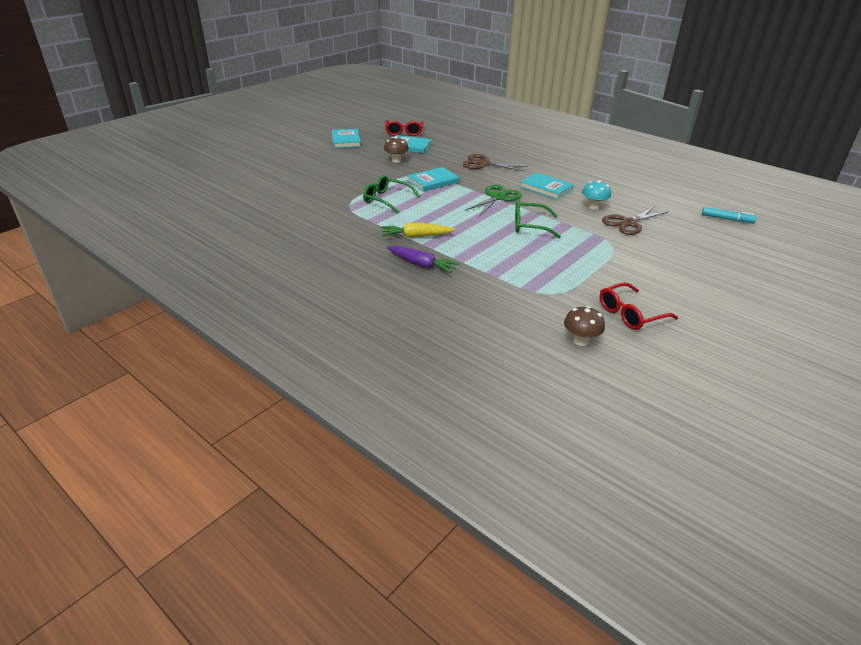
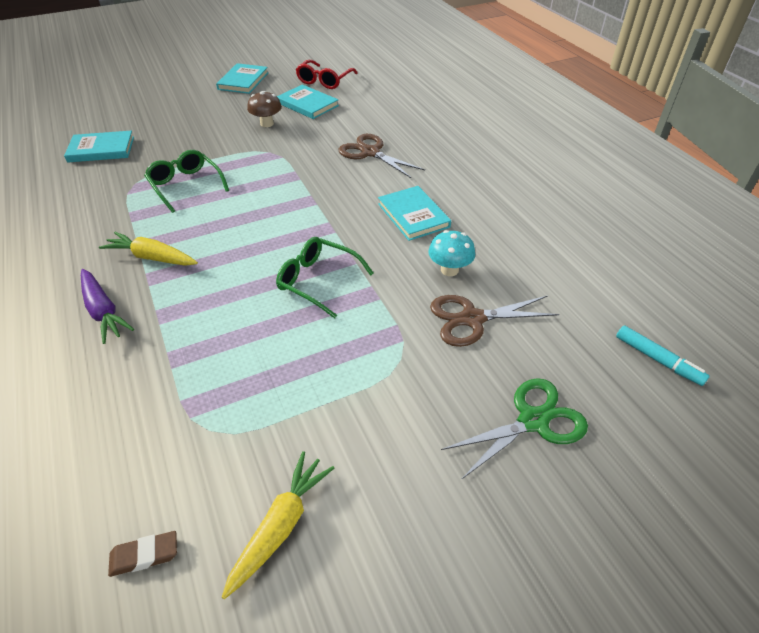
camera: 25 degrees right, 10 degrees up
(433, 181) = (274, 168): turquoise book -> turquoise book (101, 149)
(497, 197) = (328, 216): green scissors -> green scissors (533, 421)
(580, 340) = (144, 555): brown mushroom -> brown eraser
(630, 314) = (280, 526): red glasses -> yellow carrot

